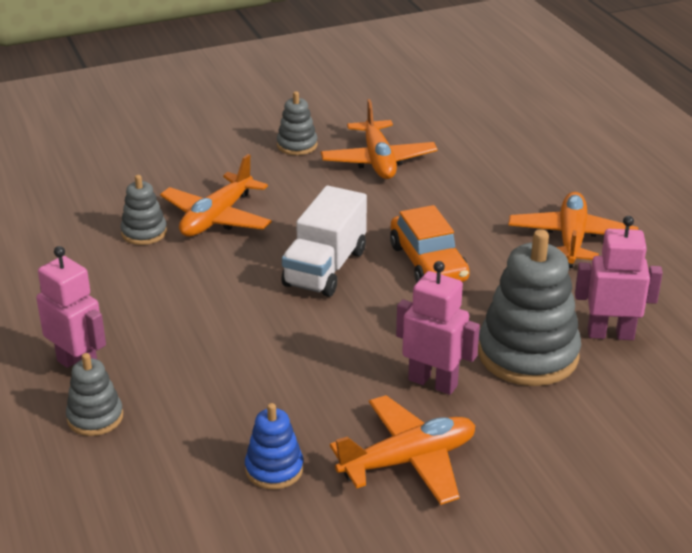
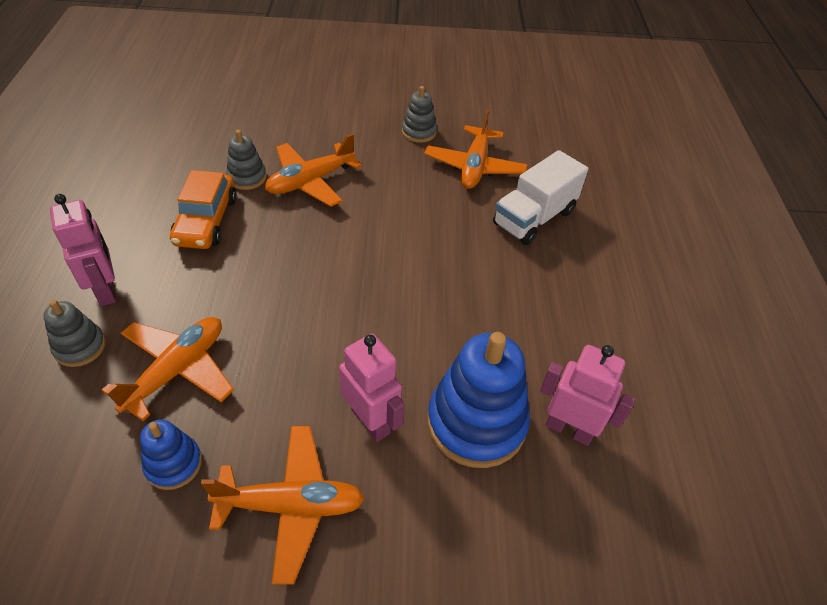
camera: 20 degrees right, 15 degrees up
(325, 268) = (361, 260): white truck -> white truck (534, 218)
(428, 263) = (450, 285): orange car -> orange car (206, 221)
(528, 354) = (476, 423): grey stacking toy -> blue stacking toy
(571, 239) = (594, 304): orange plane -> orange plane (177, 371)

